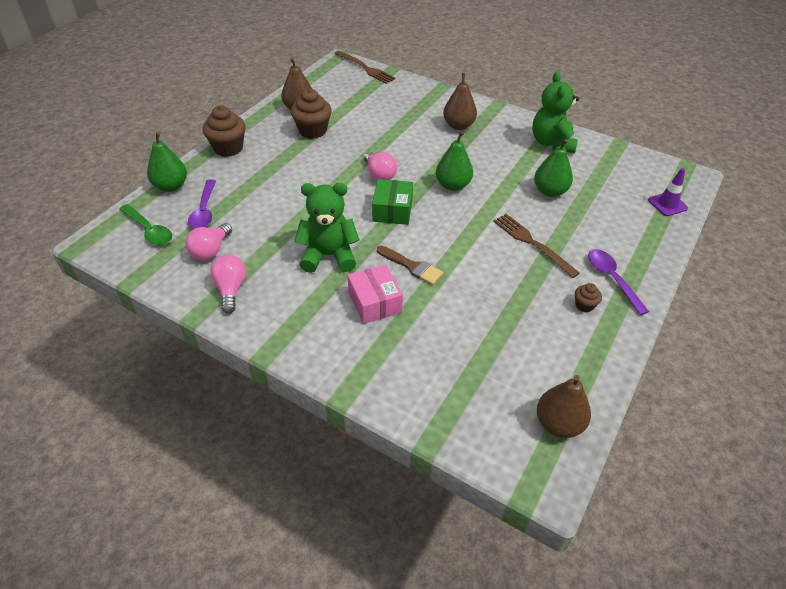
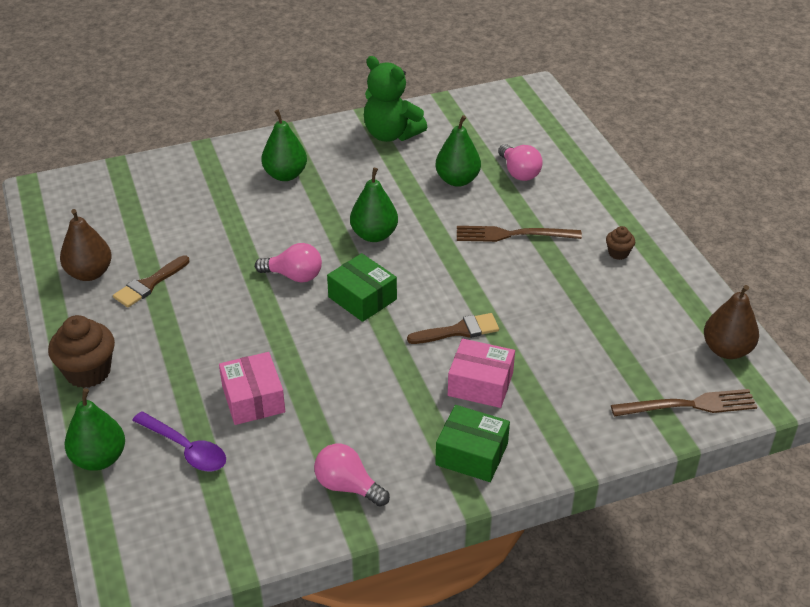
camera: 50 degrees left, 5 degrees down
(149, 230) = (163, 515): green spoon -> none
(210, 250) = (264, 474): pink light bulb -> pink light bulb (519, 172)
(265, 214) = (253, 399): none -> pink box
(308, 331) = (471, 454): none -> green box
(313, 131) = (149, 284): brown cupcake -> brown brush
(329, 255) = (378, 382): green teddy bear -> none
(365, 68) = (84, 179): brown fork -> brown fork (689, 405)
(458, 125) = (285, 175): brown pear -> green pear
(612, 279) = (605, 217): purple spoon -> none
(667, 204) = (552, 126): purple traffic cone -> none

